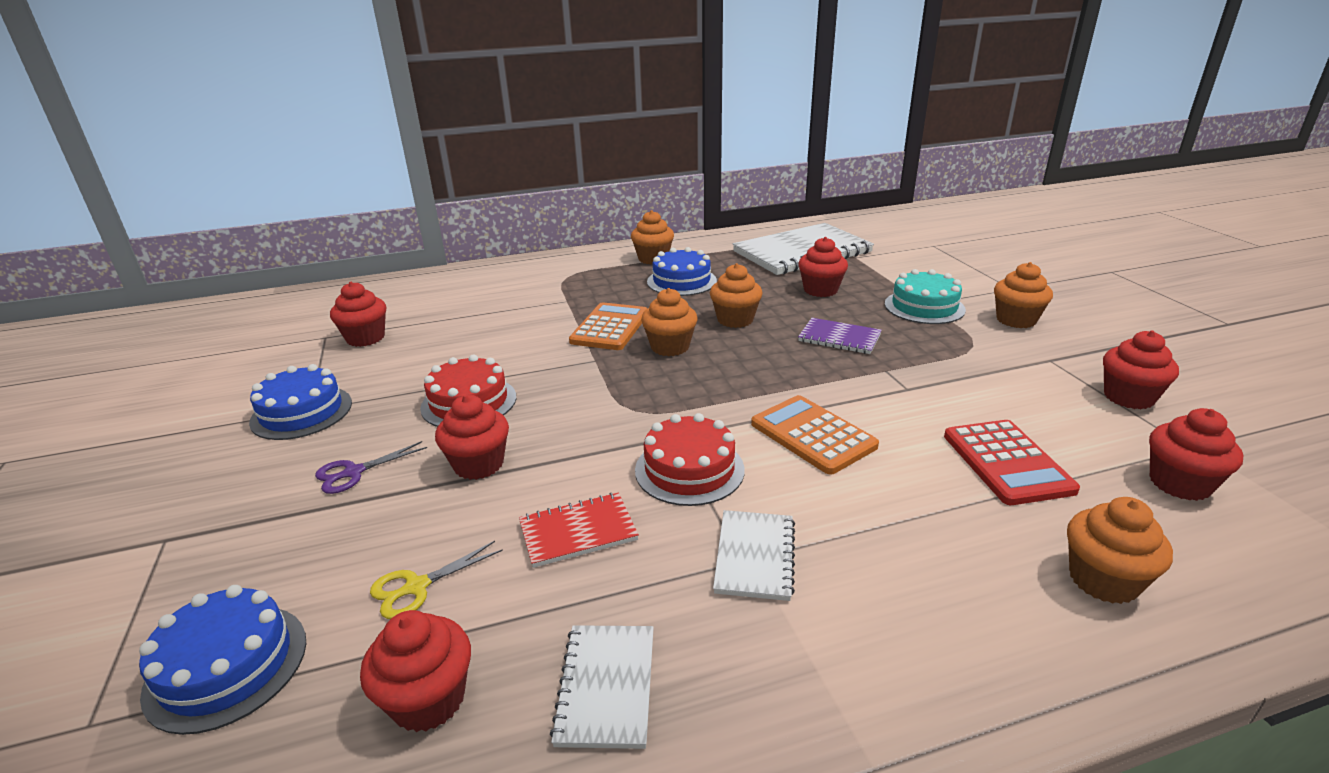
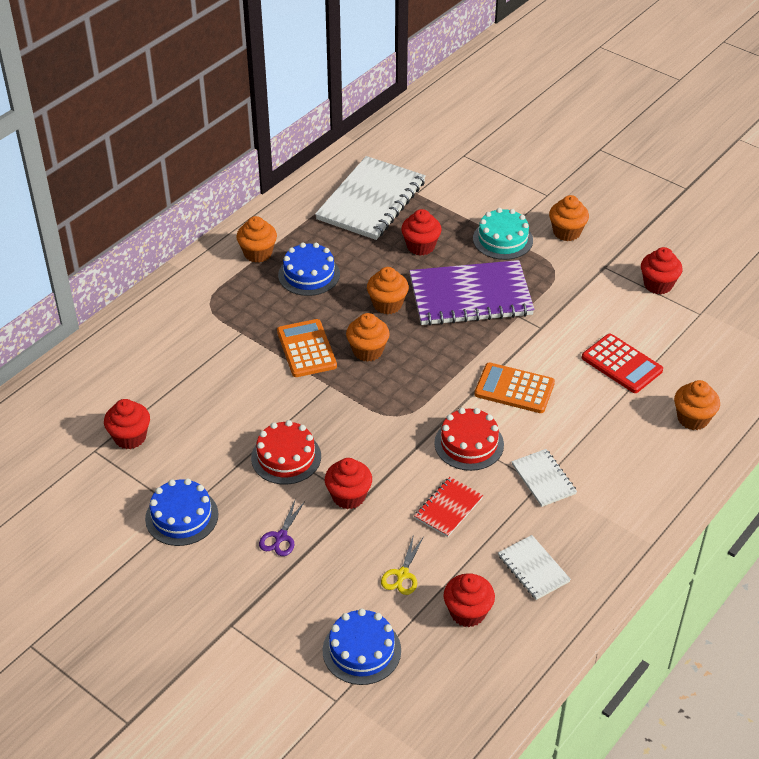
camera: 35 degrees left, 15 degrees up
(839, 338) = (470, 296): purple notebook -> purple notebook, size x2.08
(1179, 483) = (703, 343): red cupcake -> none

